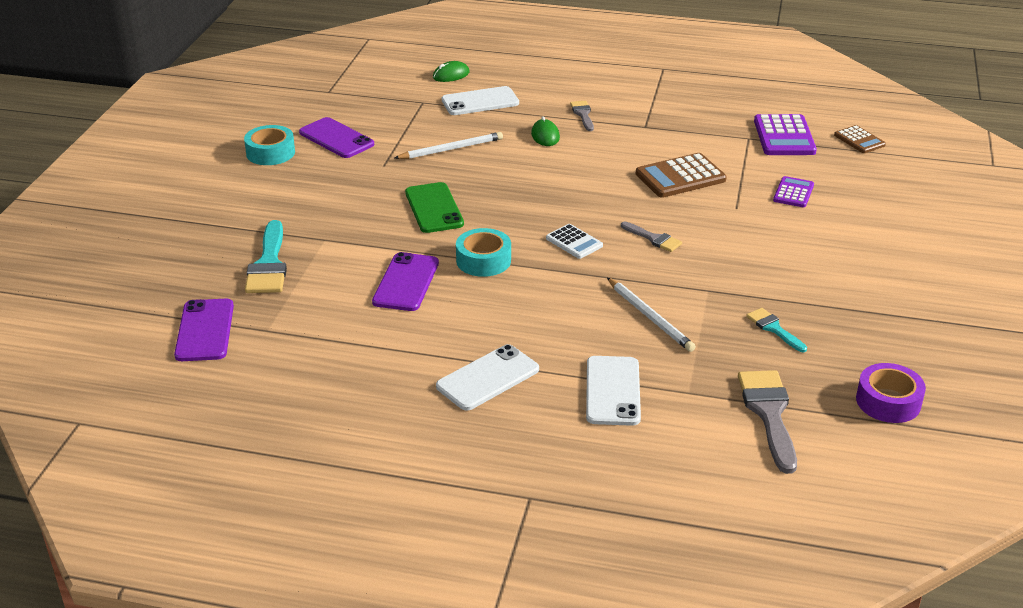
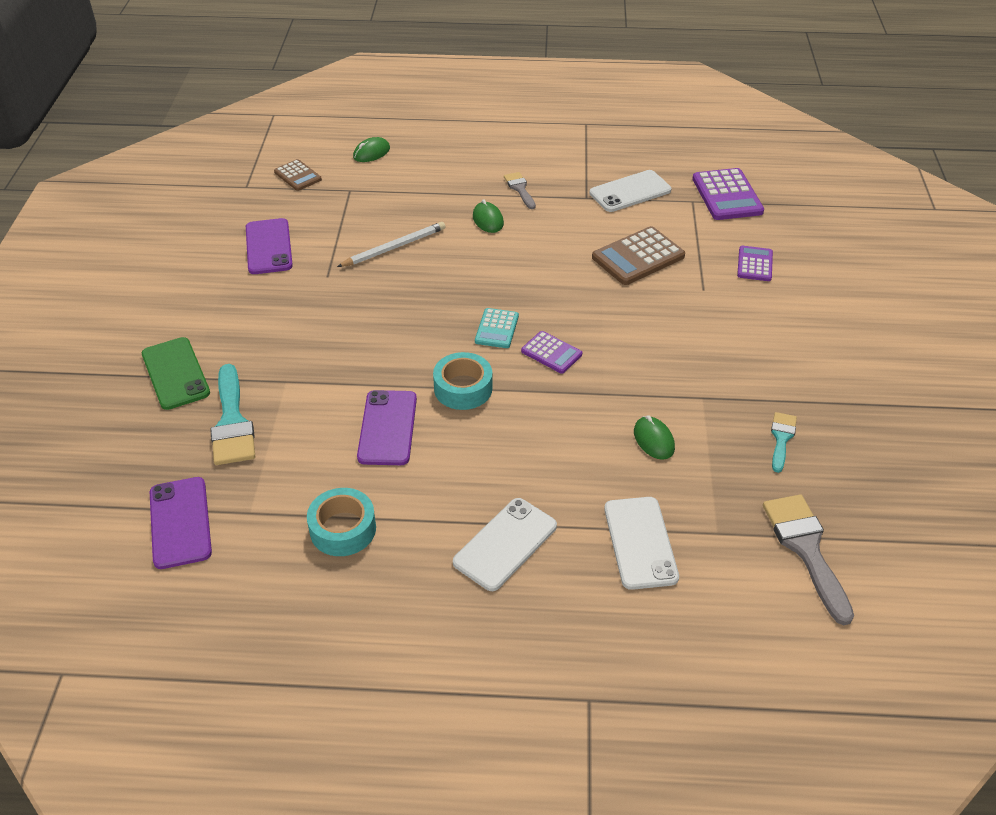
camera: 10 degrees left, 10 degrees up
(270, 153) = (201, 273): turquoise tape -> turquoise tape (343, 529)
(336, 138) = (268, 247): purple phone -> purple phone turned 45 degrees clockwise
(434, 208) = (394, 326): green phone -> green phone (175, 373)
(480, 102) = (410, 183): white phone -> white phone (630, 192)
(528, 219) = (496, 329): none -> turquoise calculator
(574, 242) = (551, 353): white calculator -> purple calculator
(650, 317) = (653, 440): white pencil -> green mouse
(654, 238) = (631, 338): grey brush -> none
(774, 329) = (781, 438): turquoise brush -> turquoise brush turned 60 degrees clockwise
(859, 140) = (800, 192): brown calculator -> brown calculator (297, 176)
(888, 401) = (918, 516): purple tape -> none

